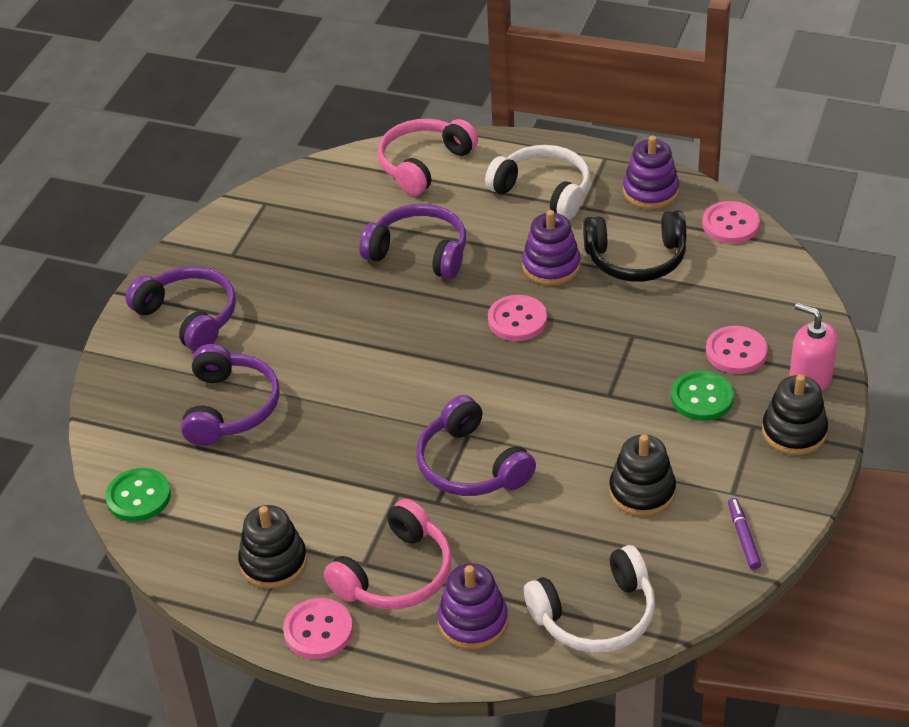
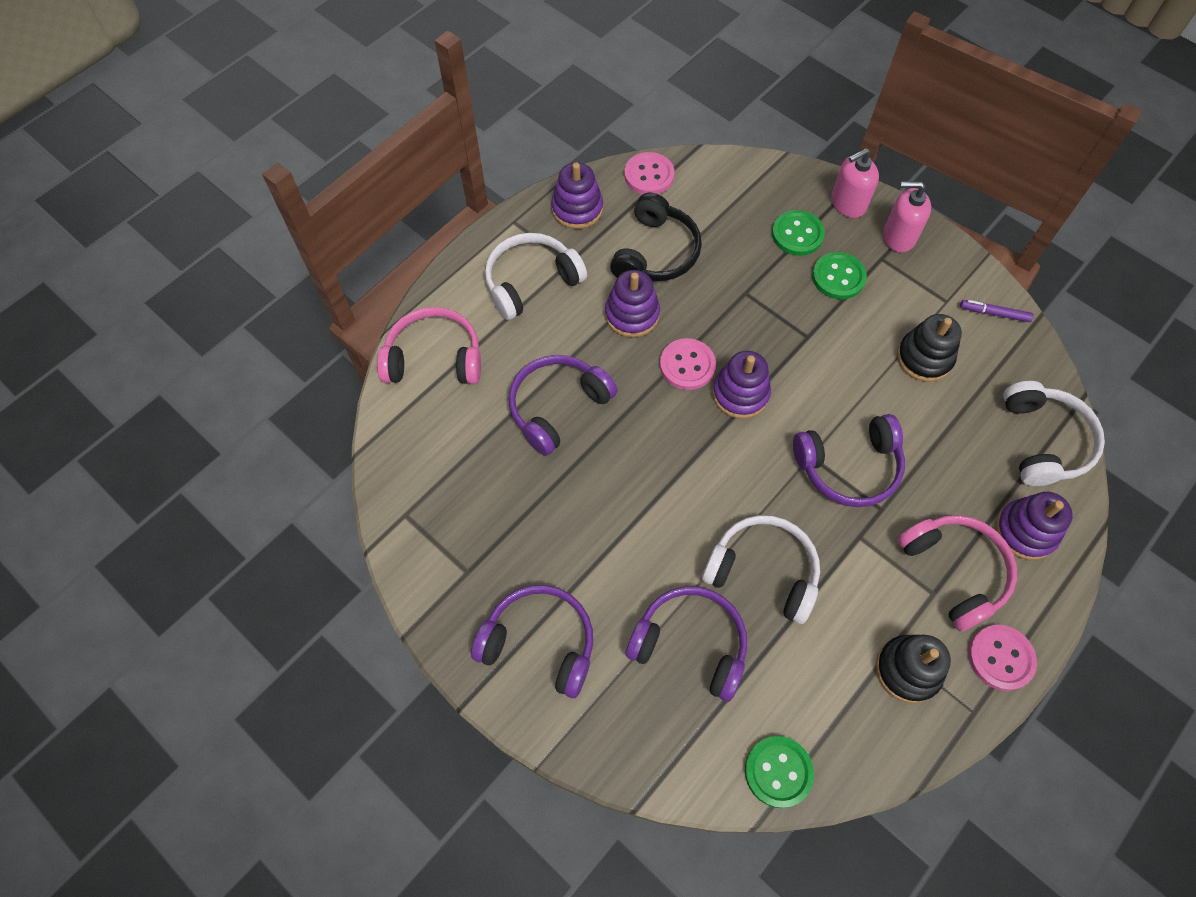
camera: 70 degrees left, 20 degrees up
(189, 317) = (540, 643): purple headphones -> purple headphones turned 45 degrees clockwise
(324, 435) = (763, 571): none -> white headphones
(423, 164) = (434, 358): pink headphones -> pink headphones turned 120 degrees clockwise
(508, 365) = (740, 394): none -> purple stacking toy
(736, 352) = (797, 234): pink button -> green button
(794, 432) = (898, 237): black stacking toy -> pink soap dispenser

